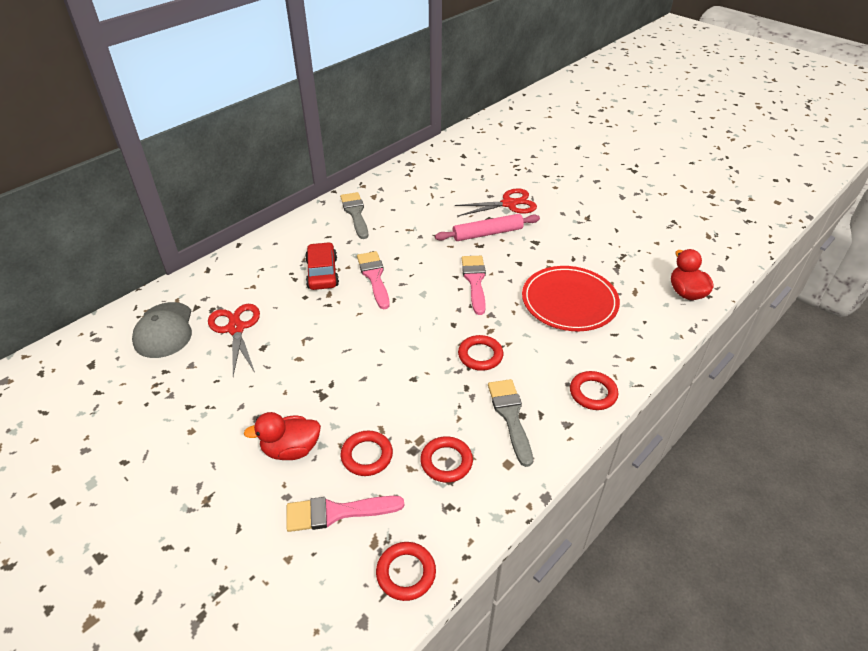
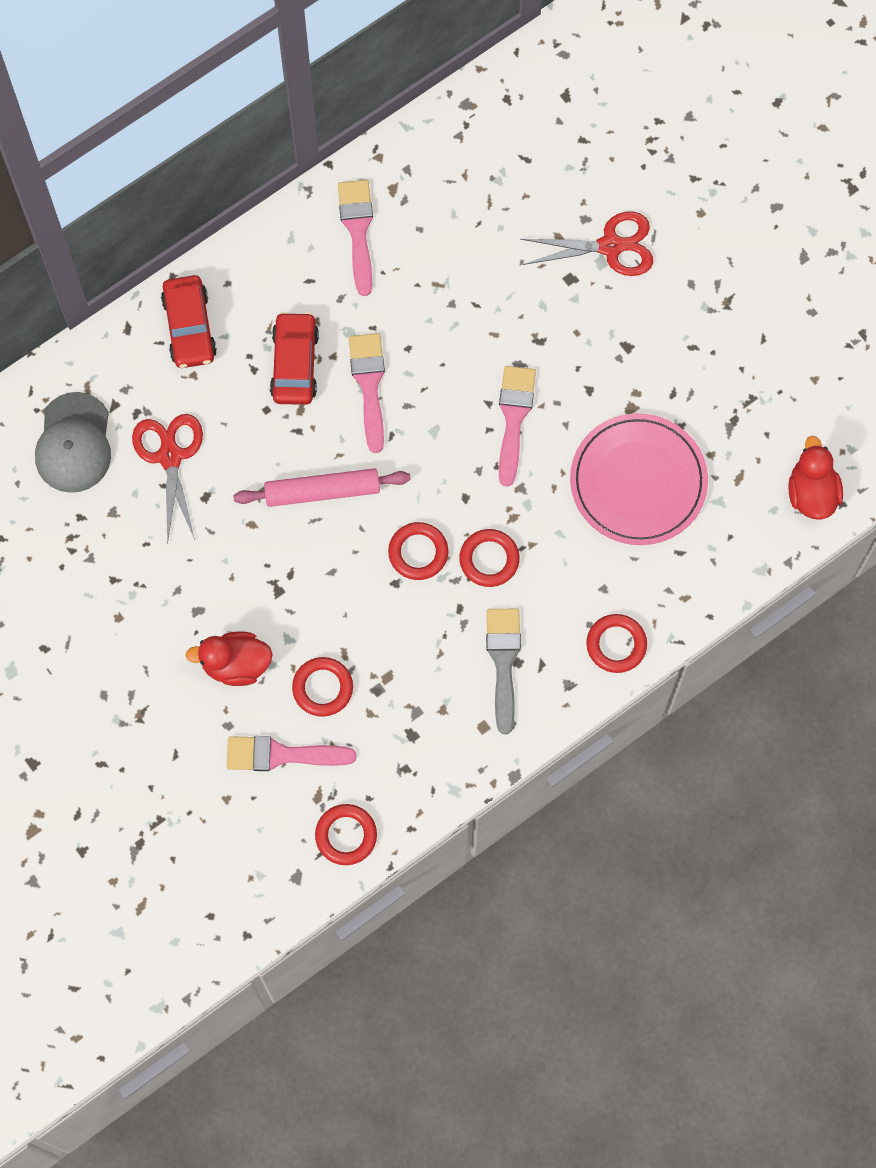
camera: 10 degrees right, 30 degrees up
(250, 264) = (189, 327): none -> red car
(355, 213) = (358, 230): grey brush -> pink brush
(446, 462) = (413, 712): red ring -> red ring (418, 552)
(487, 233) = (557, 314): pink rolling pin -> pink rolling pin (322, 491)
(569, 301) = (638, 481): red plate -> pink plate

